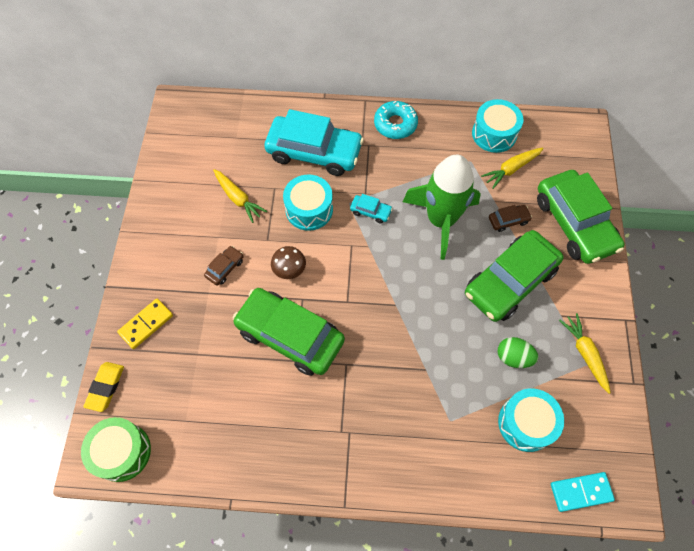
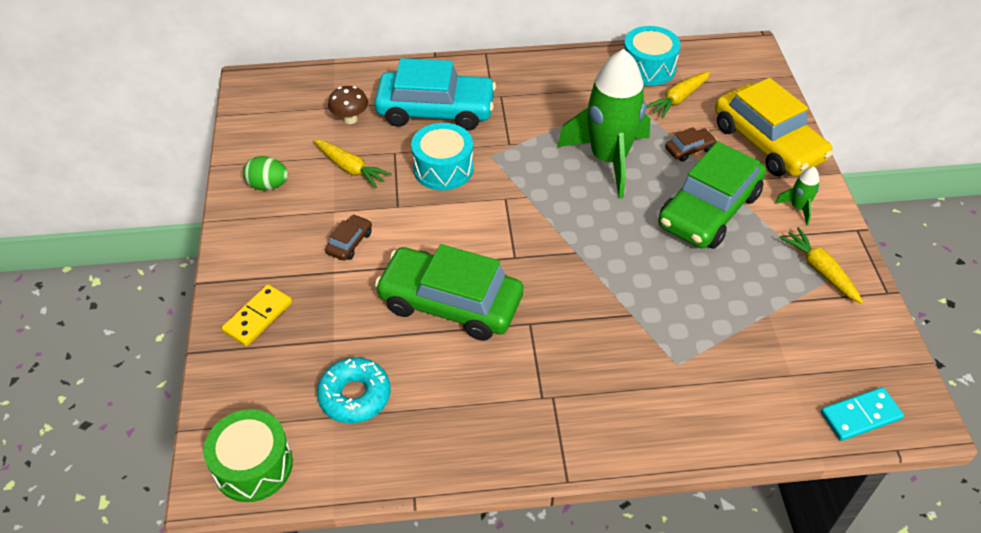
camera: 10 degrees left, 15 degrees down
(105, 387) = (216, 395): yellow eraser -> none
(289, 270) = (433, 234): brown mushroom -> brown mushroom (350, 119)
(370, 211) = (520, 161): turquoise car -> none
(395, 124) = (528, 72): turquoise donut -> turquoise donut (355, 396)
(513, 357) = (735, 286): green egg -> green egg (268, 185)
(526, 423) = (771, 353): turquoise drum -> none
(574, 223) = (767, 142): green car -> yellow car
(582, 291) = (798, 208): none -> green rocket

